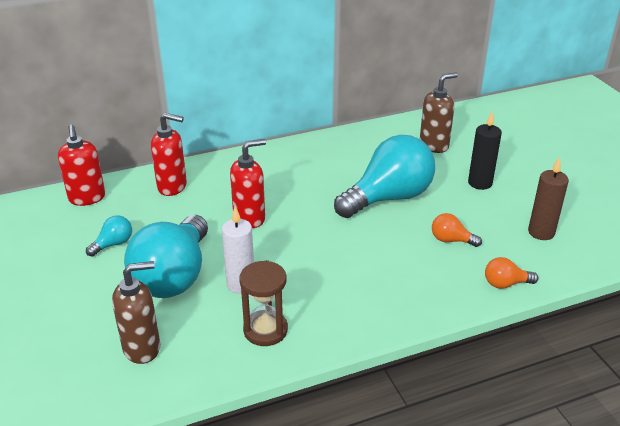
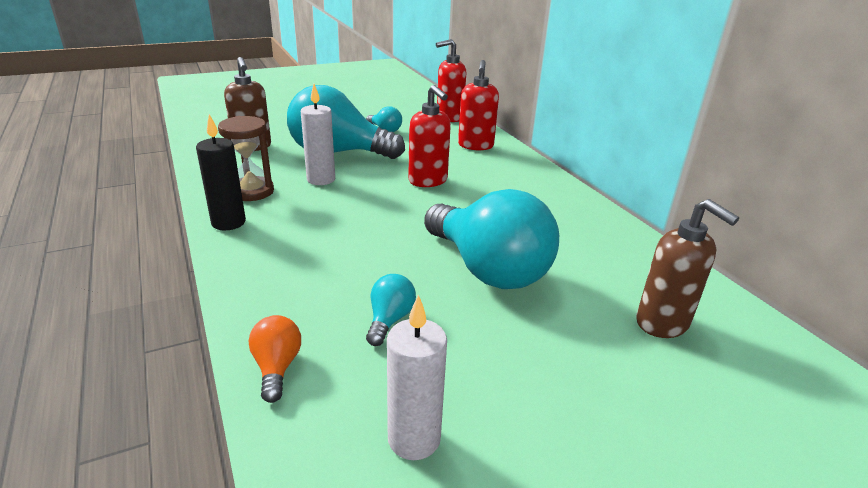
camera: 85 degrees right, 5 degrees down
(451, 240) = (389, 320): orange light bulb -> turquoise light bulb
(480, 183) = (561, 370): black candle -> black candle (228, 222)
(541, 232) = (414, 439): brown candle -> white candle

